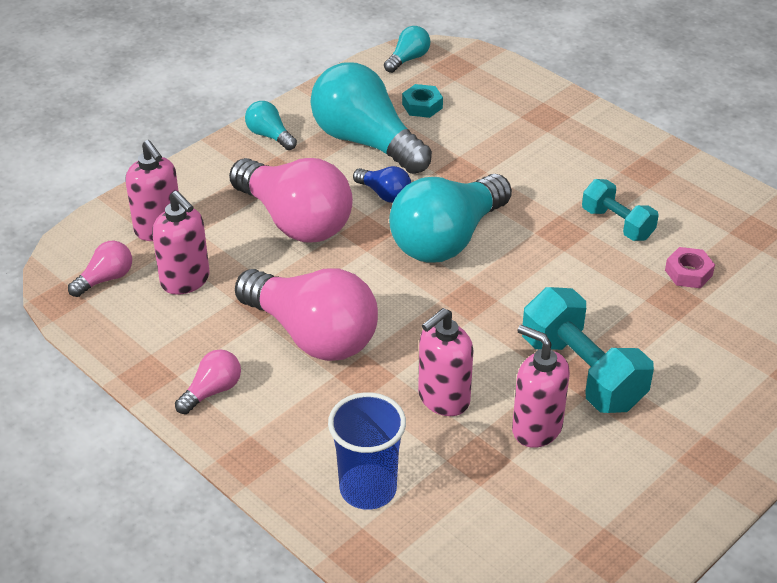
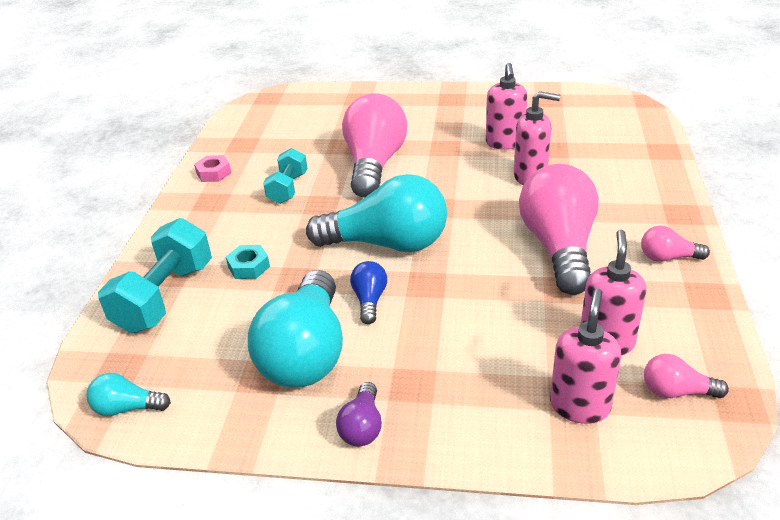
camera: 125 degrees left, 5 degrees down
(269, 136) = (362, 427): turquoise light bulb -> purple light bulb
(295, 221) = (461, 328): pink light bulb -> pink light bulb (374, 164)
(368, 489) = (627, 168): blue cup -> none
(422, 106) = (213, 350): turquoise nut -> turquoise nut (249, 267)
(582, 373) = (444, 147): turquoise dumbbell -> turquoise dumbbell (165, 297)
(688, 273) = (311, 150): pink nut -> pink nut (213, 173)

